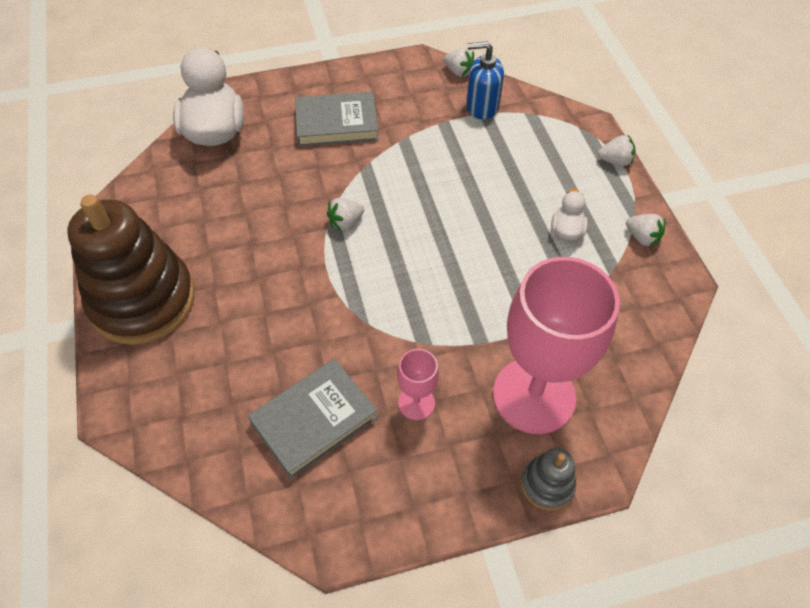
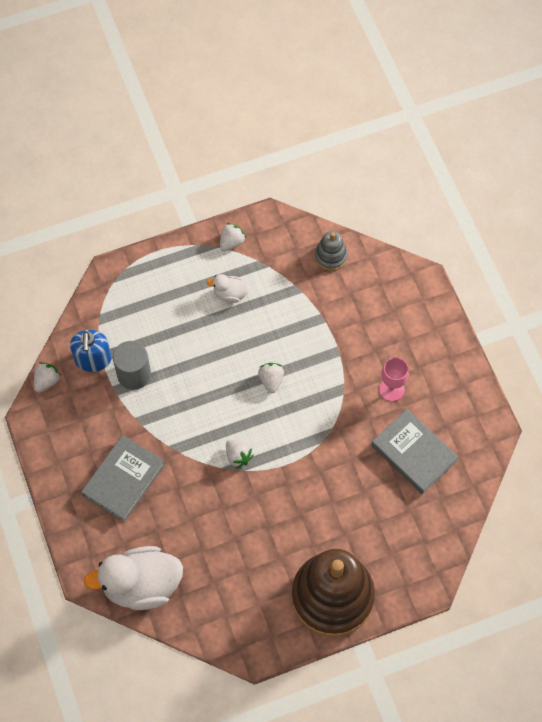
camera: 95 degrees left, 10 degrees up
(336, 123) = (123, 480): grey book -> grey book turned 45 degrees clockwise
(461, 138) = (134, 374): none -> grey cylinder
(534, 395) = (375, 317): pink goblet -> none
(547, 484) = (436, 309): grey stacking toy -> grey stacking toy (330, 256)
(615, 161) = (152, 256): white strawberry -> white strawberry (271, 380)

